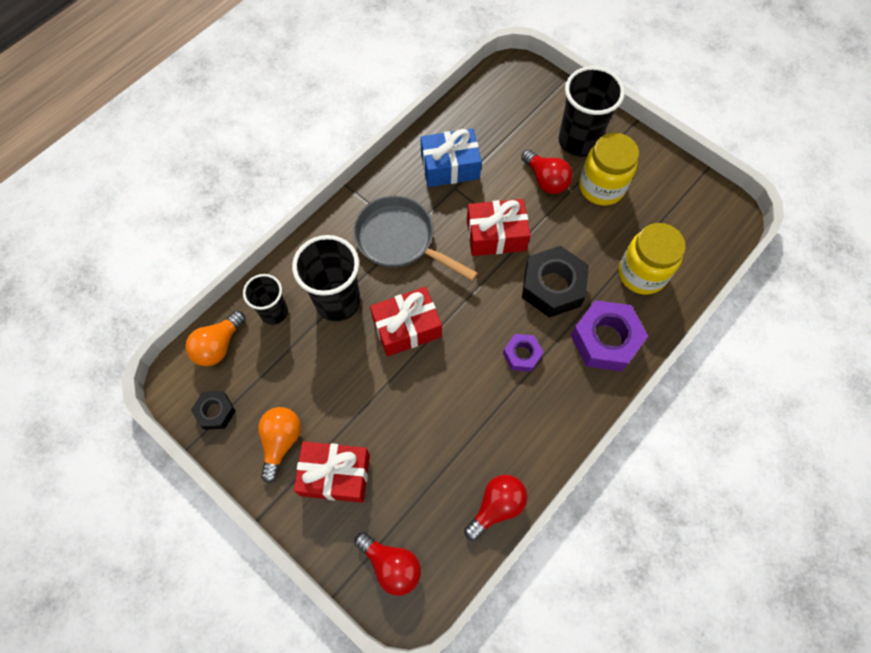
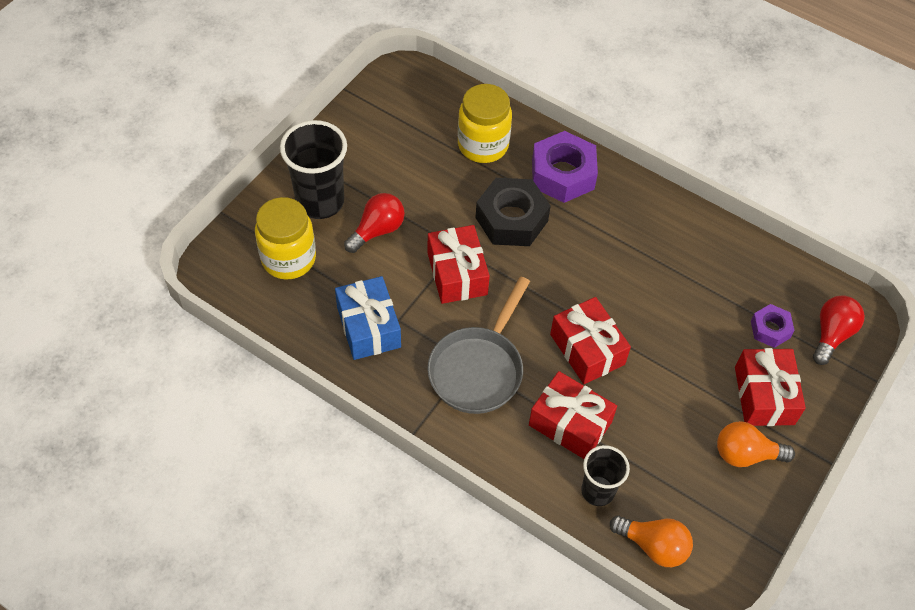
camera: 100 degrees left, 10 degrees down
(215, 412) = (732, 530): black nut -> none
(338, 301) = (570, 423): black cup -> red gift
(496, 506) = (751, 254): red light bulb -> none
(522, 355) = (594, 242): purple nut -> purple nut (770, 329)
(601, 187) = (381, 179): yellow jar -> yellow jar (288, 259)

